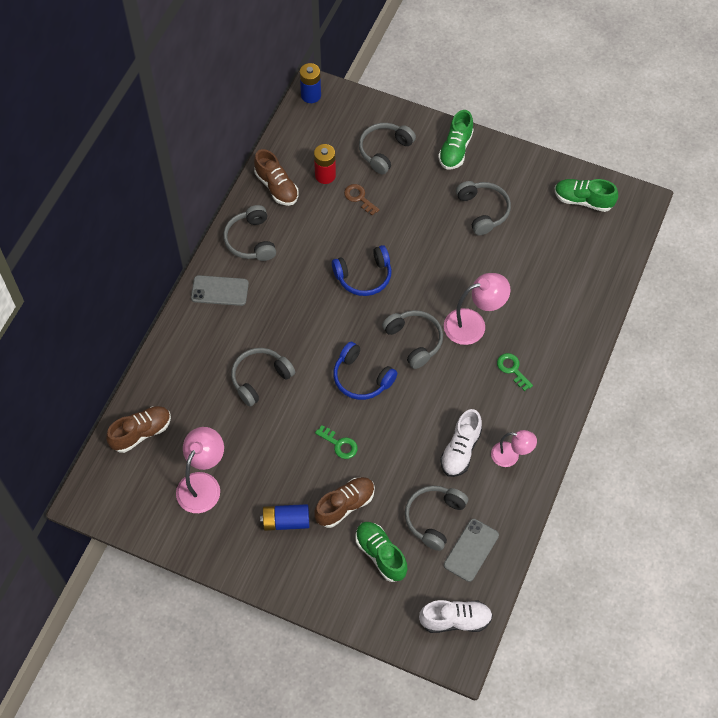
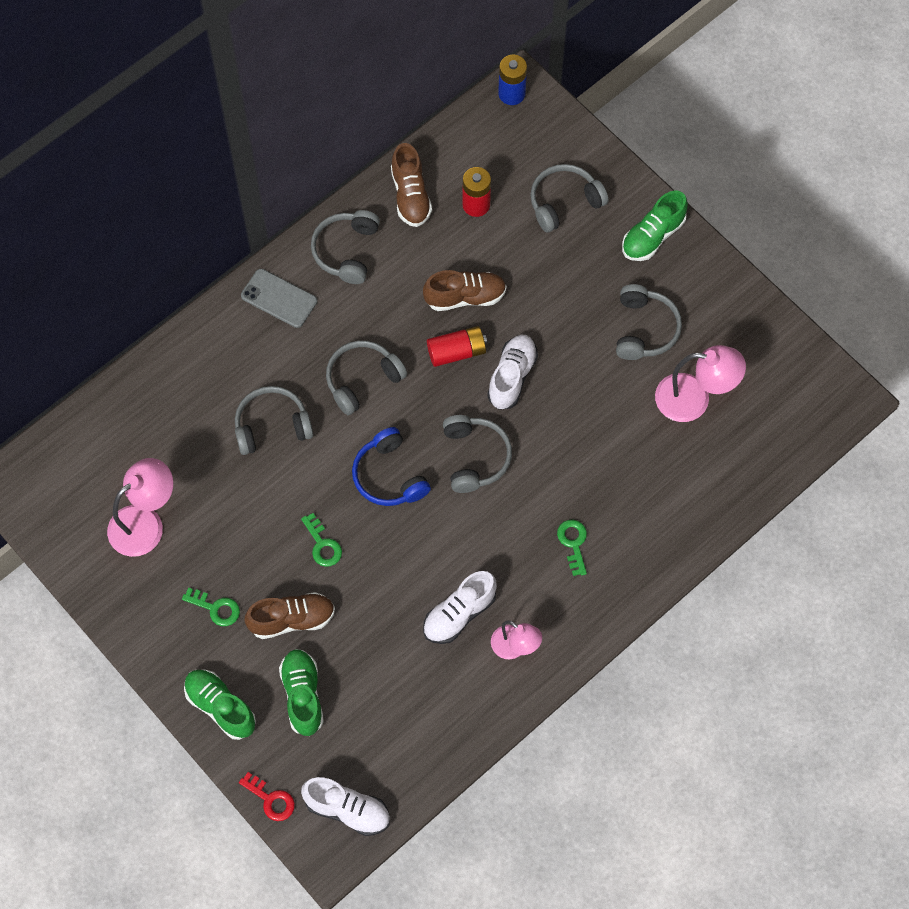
camera: 25 degrees right, 5 degrees up
(141, 433) = (107, 432): brown shoe -> brown shoe (465, 297)
(286, 521) = (216, 608): blue battery -> green key
(359, 198) = (502, 250): brown key -> none
(364, 276) = (456, 352): blue headphones -> red battery
(397, 638) = (271, 799): none -> red key
(411, 277) = (512, 377): none -> white shoe
(434, 518) = (386, 681): grey headphones -> grey headphones (362, 380)
(471, 550) = (408, 737): grey phone -> none
(473, 324) = (556, 467): pink lamp -> pink lamp (694, 399)
(583, 200) = (777, 367): green shoe -> green shoe (220, 707)

